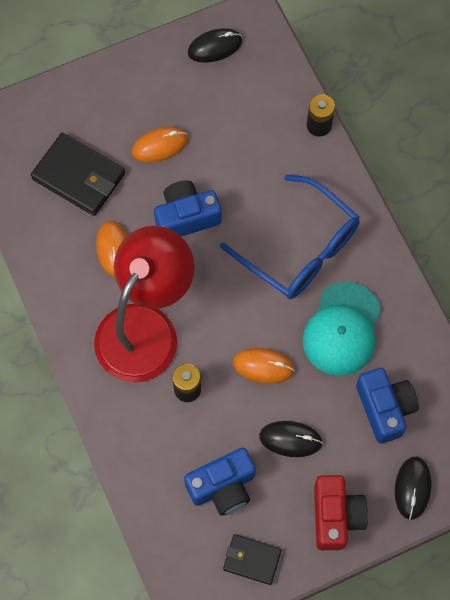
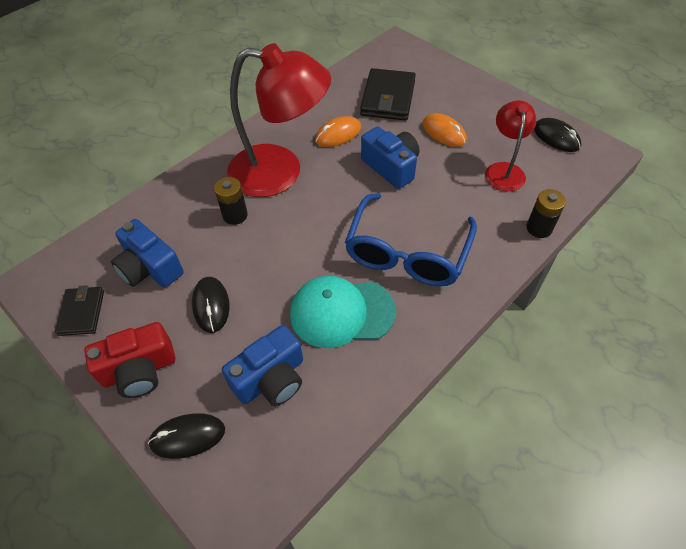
camera: 70 degrees right, 15 degrees down
(237, 117) = (504, 170): none -> red lamp
(263, 366) = (277, 261): orange mouse -> none

